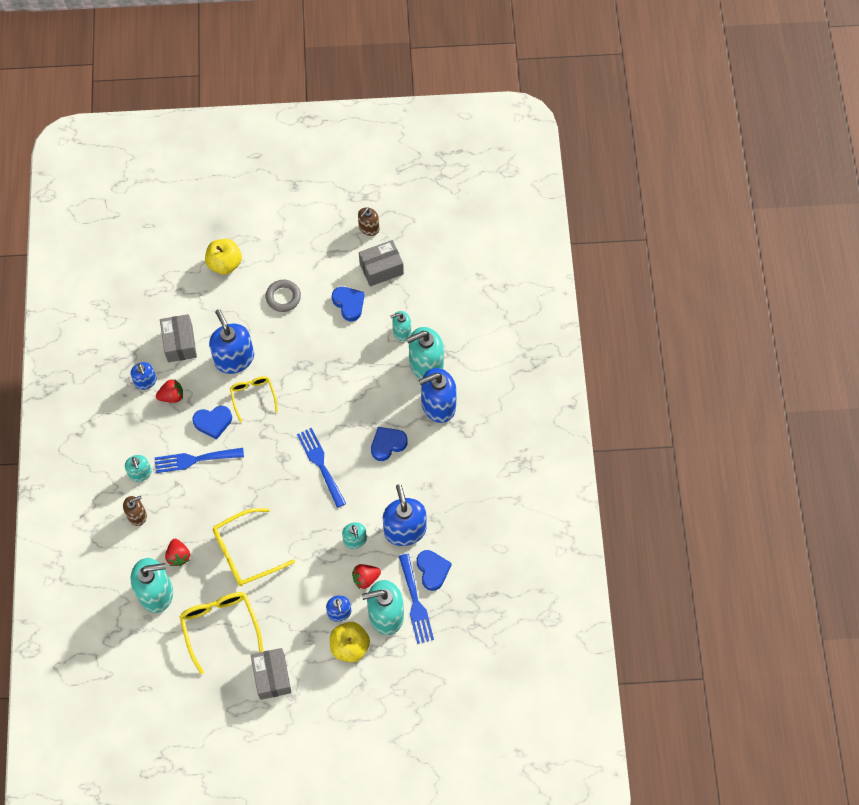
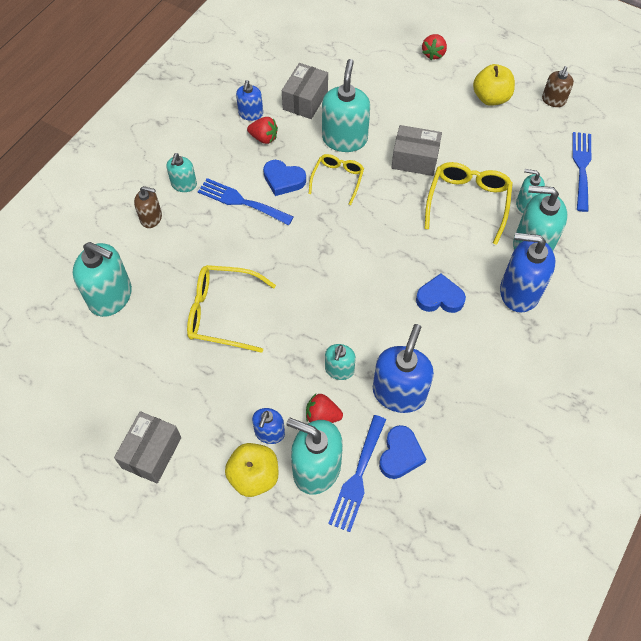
camera: 35 degrees right, 5 degrees down
(178, 556) = (158, 276): red strawberry -> red strawberry (433, 54)
(220, 626) = (142, 367): yellow glasses -> yellow glasses (468, 202)
(225, 263) = (395, 60): yellow apple -> yellow apple (491, 98)
(234, 358) = (344, 139): blue soap dispenser -> turquoise soap dispenser
(283, 297) = (429, 114): grey ring -> none
(320, 464) = (357, 276): blue fork -> blue fork (581, 167)
(349, 304) = (489, 152): blue heart -> none
(369, 228) = (553, 100): brown soap dispenser -> brown soap dispenser turned 45 degrees counterclockwise
(381, 268) = (543, 139): grey box -> grey box (415, 159)

